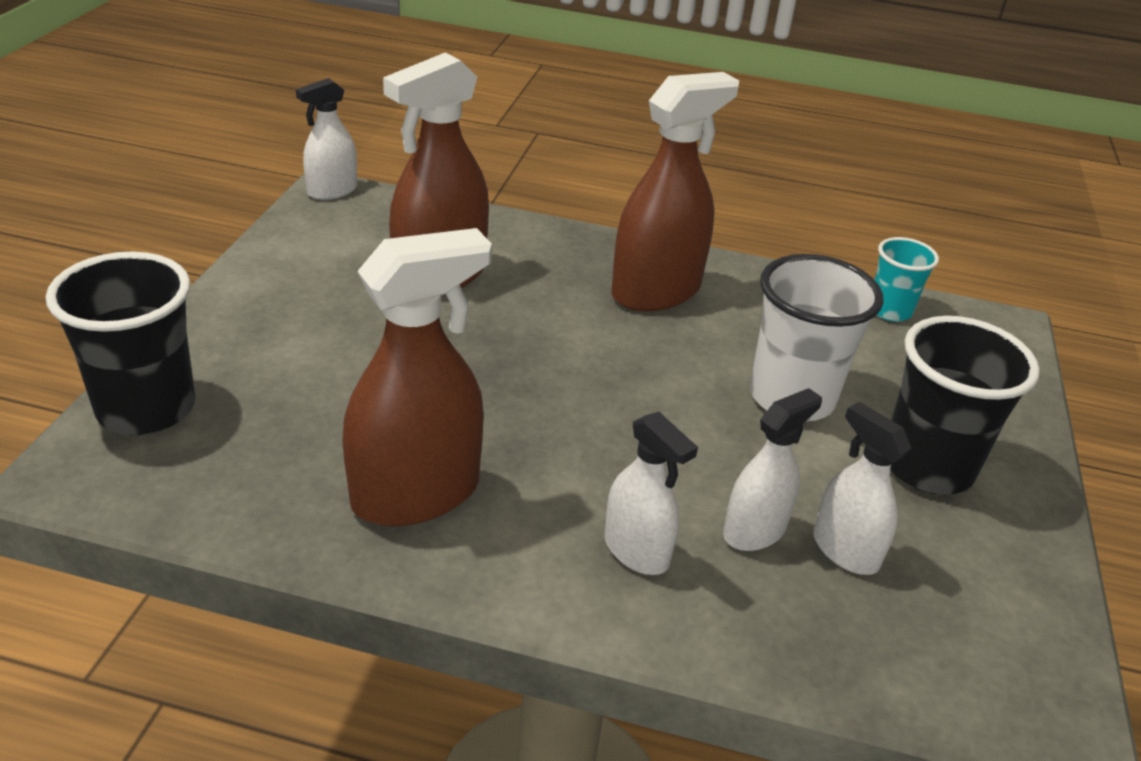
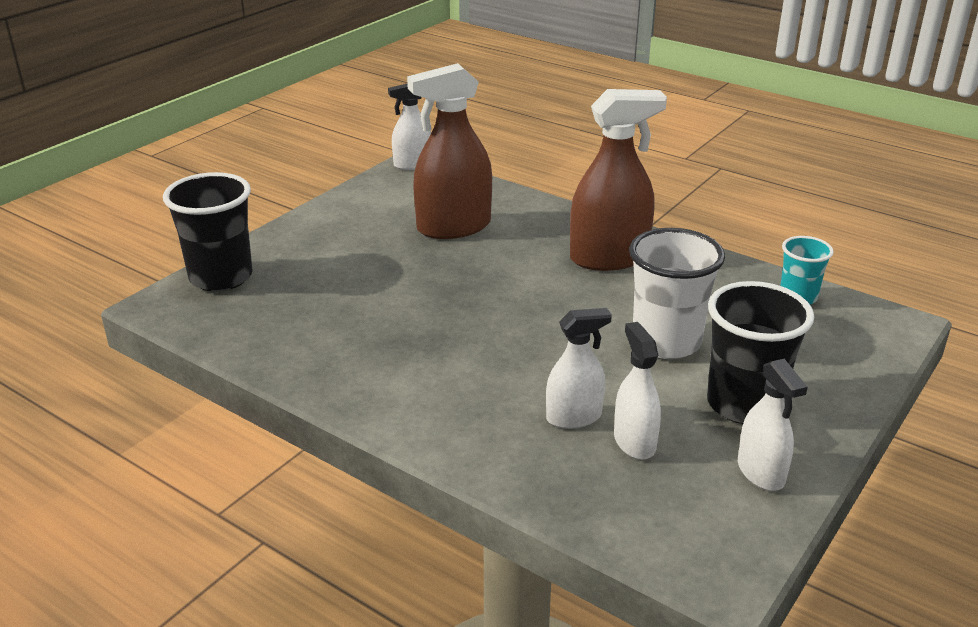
camera: 25 degrees right, 5 degrees down
(416, 494) = (355, 352): brown spray bottle -> none
(636, 551) = (480, 411): white spray bottle -> white spray bottle (761, 472)

